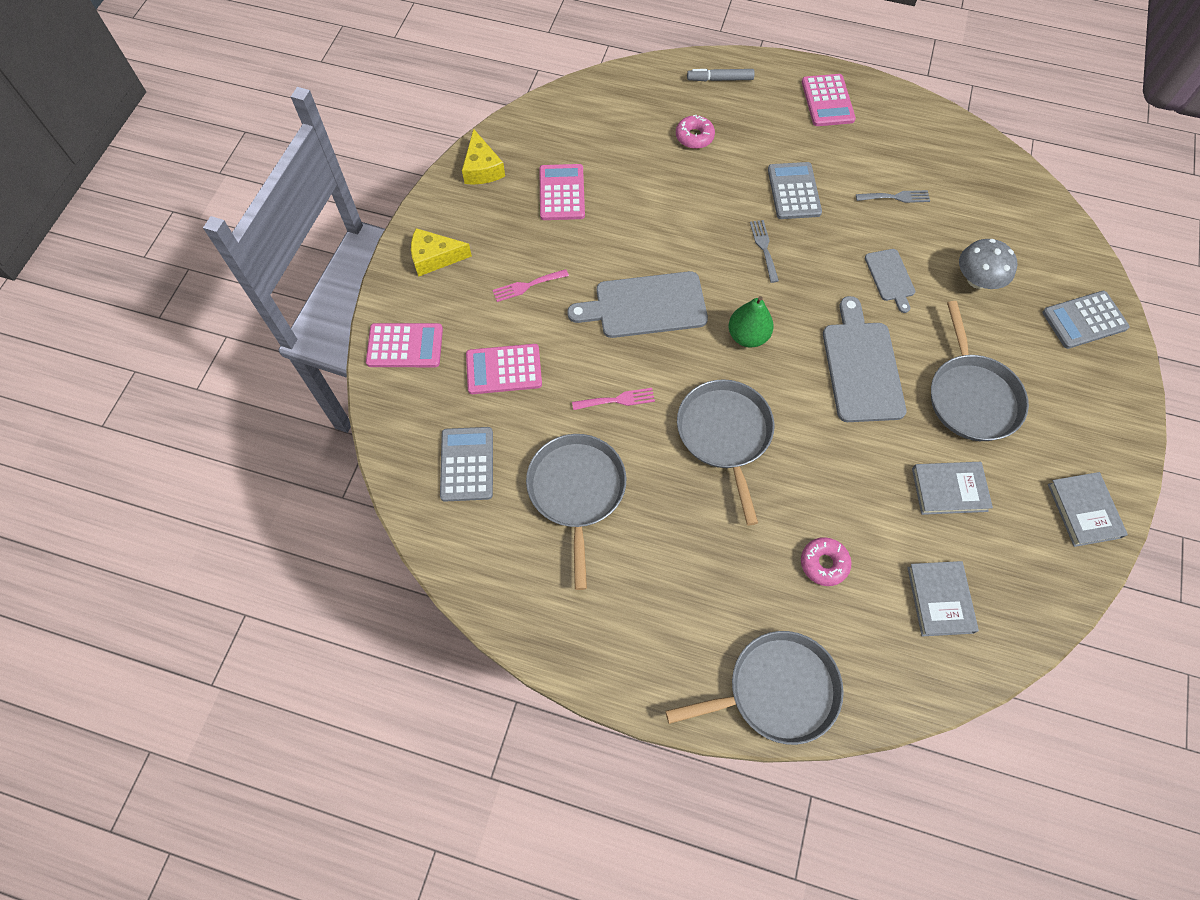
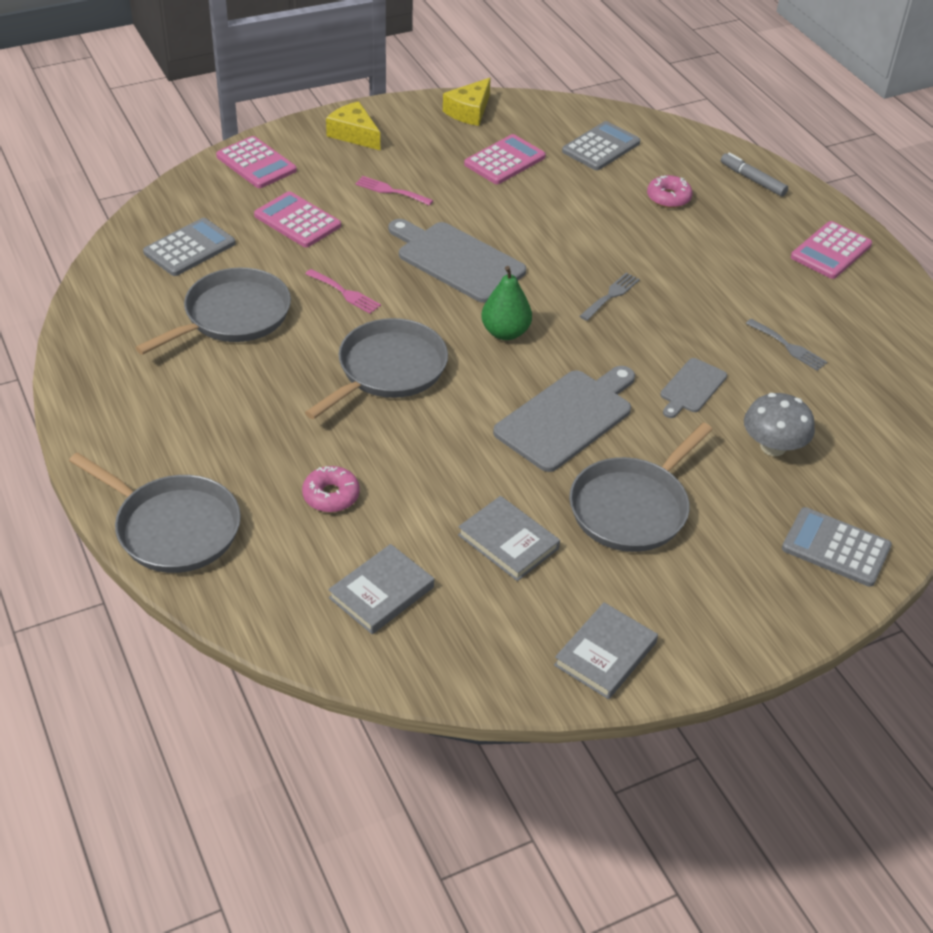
camera: 45 degrees right, 20 degrees down
(793, 191) = (698, 282): grey calculator -> grey calculator (601, 147)

